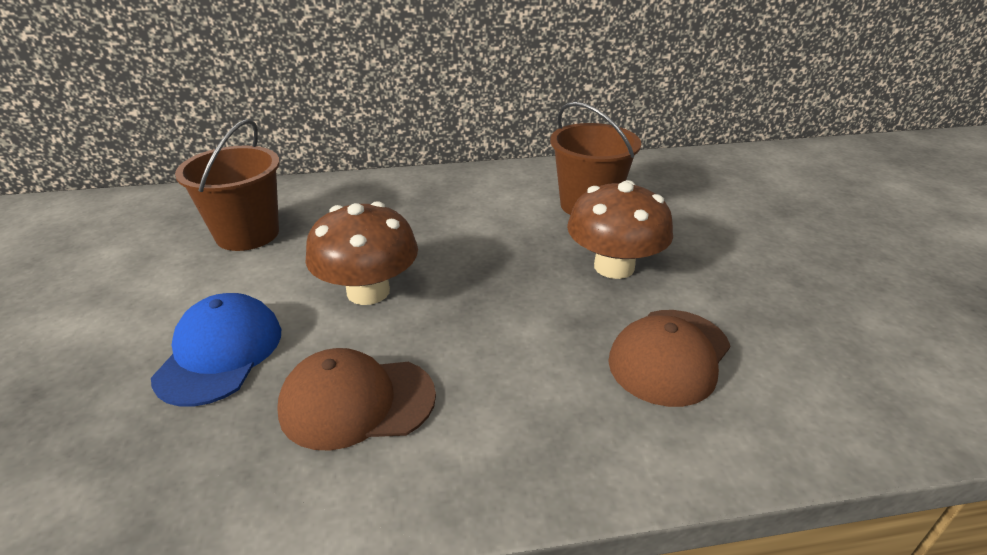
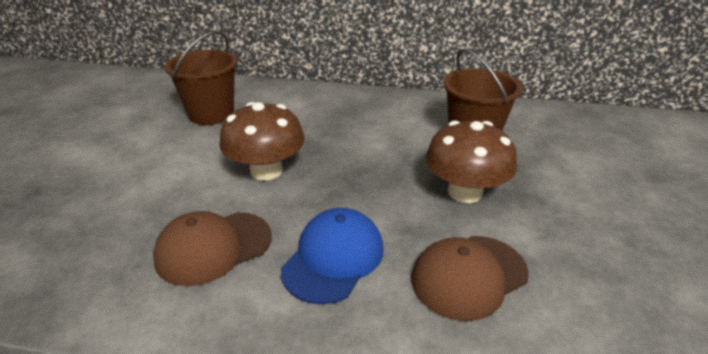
camera: 20 degrees right, 0 degrees up
(220, 353) = (149, 191): blue cap -> blue cap (333, 258)
(356, 402) = (213, 247): brown cap -> brown cap turned 45 degrees counterclockwise

